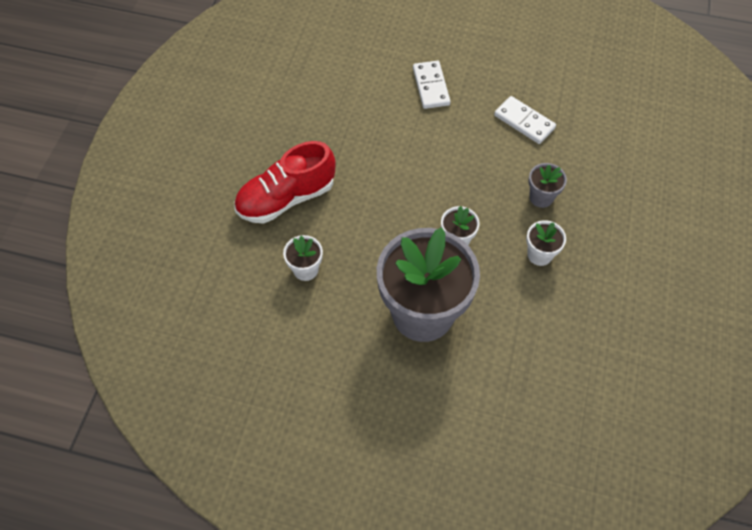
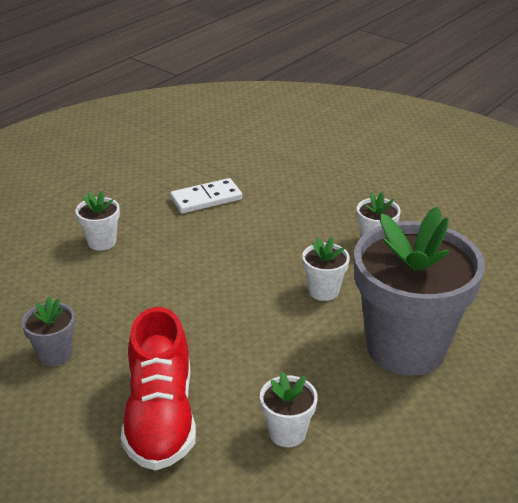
camera: 65 degrees left, 25 degrees down
(431, 86) = (102, 242): white domino -> white flower pot
(541, 197) = (307, 219): grey flower pot -> grey flower pot (55, 354)

